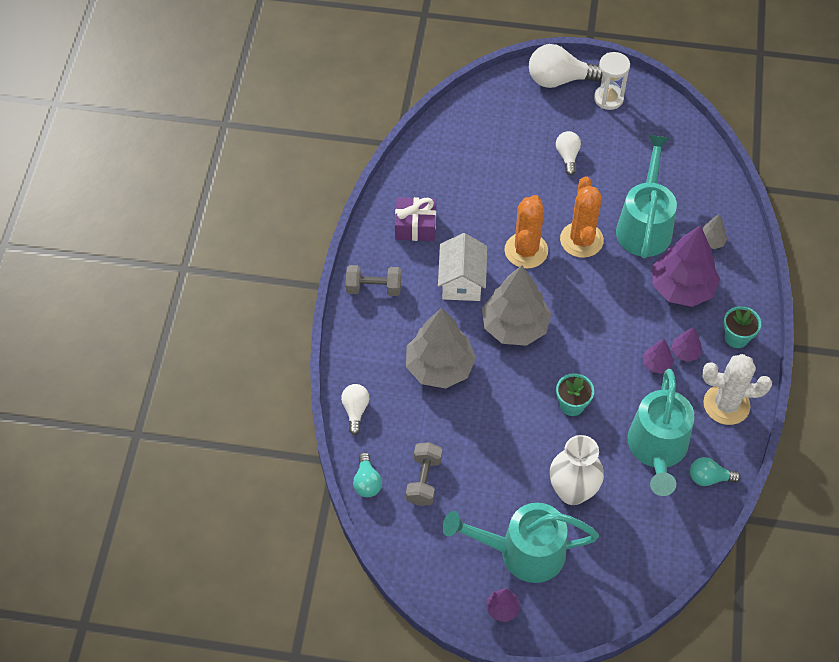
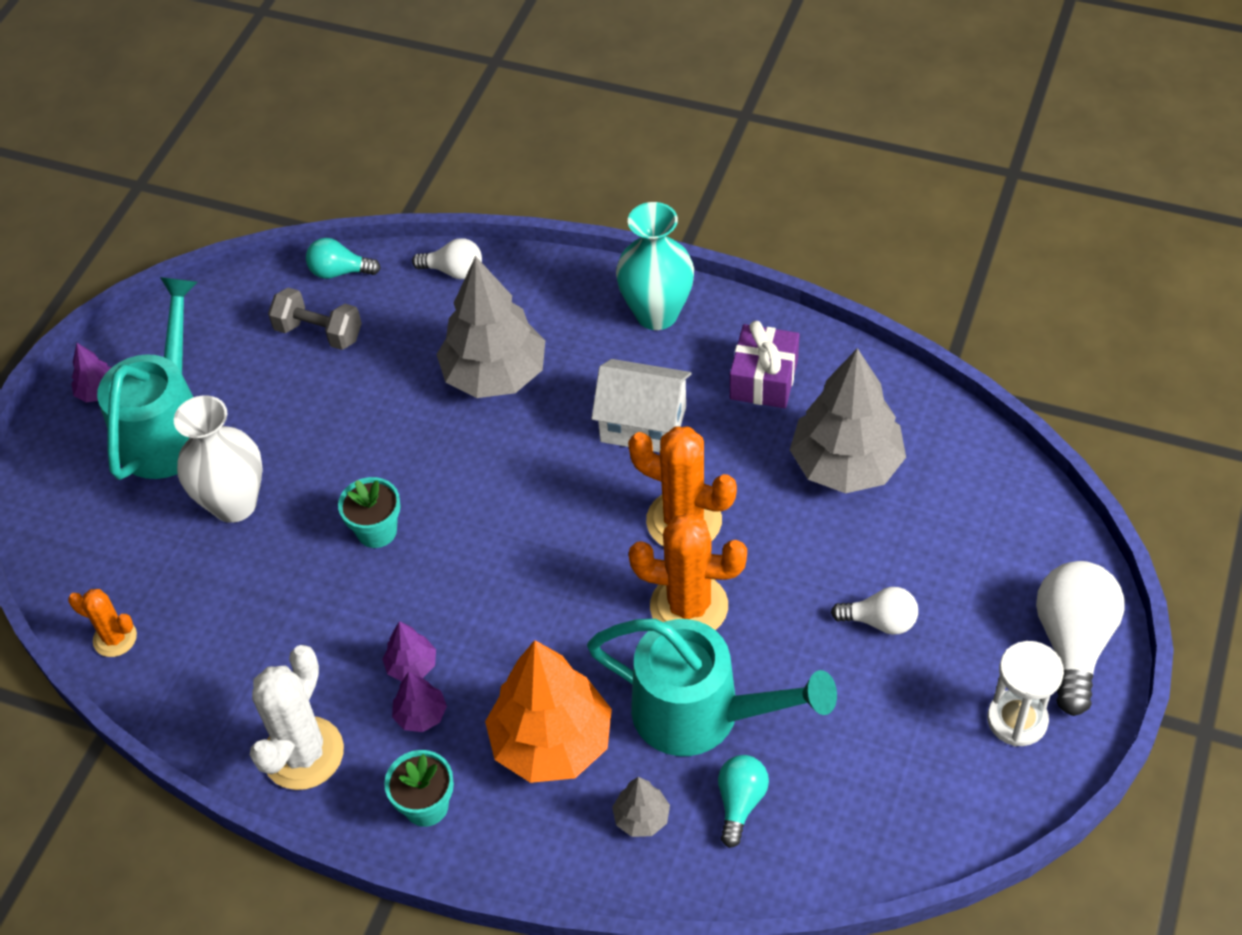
camera: 105 degrees right, 5 degrees down
(374, 288) = (657, 314): grey dumbbell -> turquoise vase
(515, 326) = (540, 480): grey tree -> grey tree (846, 465)
(657, 450) = (259, 630): turquoise watering can -> none
(682, 288) = (551, 742): purple tree -> orange tree
(685, 530) = (115, 638): none -> orange cactus
(709, 478) = (185, 693): turquoise light bulb -> turquoise light bulb (740, 802)

